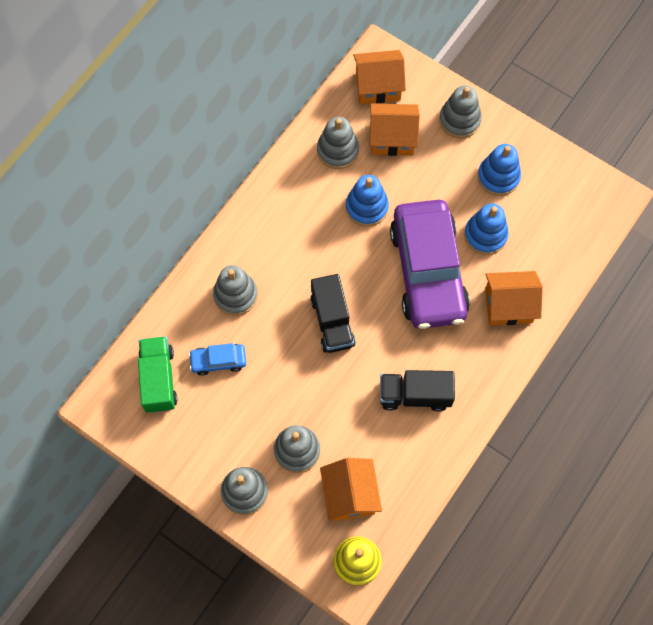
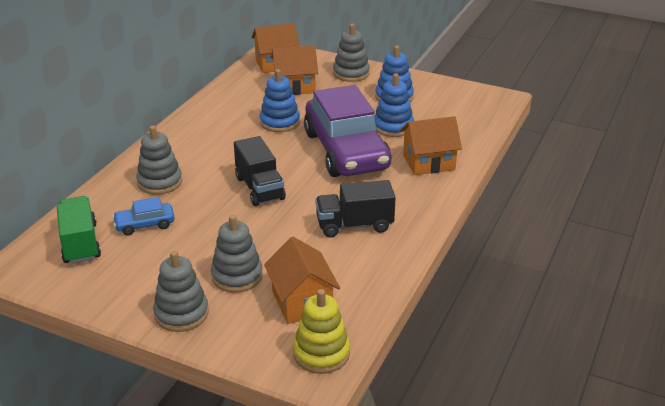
camera: 10 degrees left, 35 degrees down
(337, 150) = (247, 96): grey stacking toy -> none

